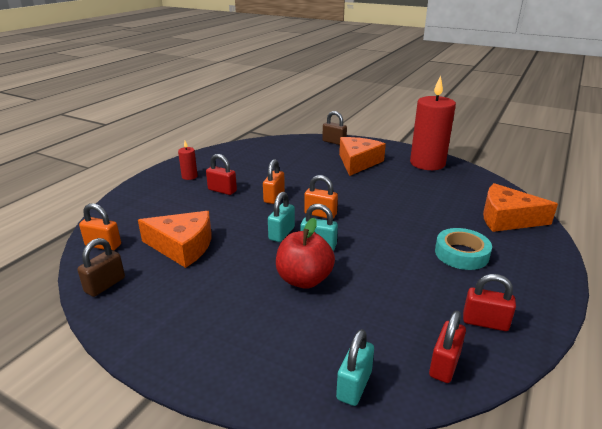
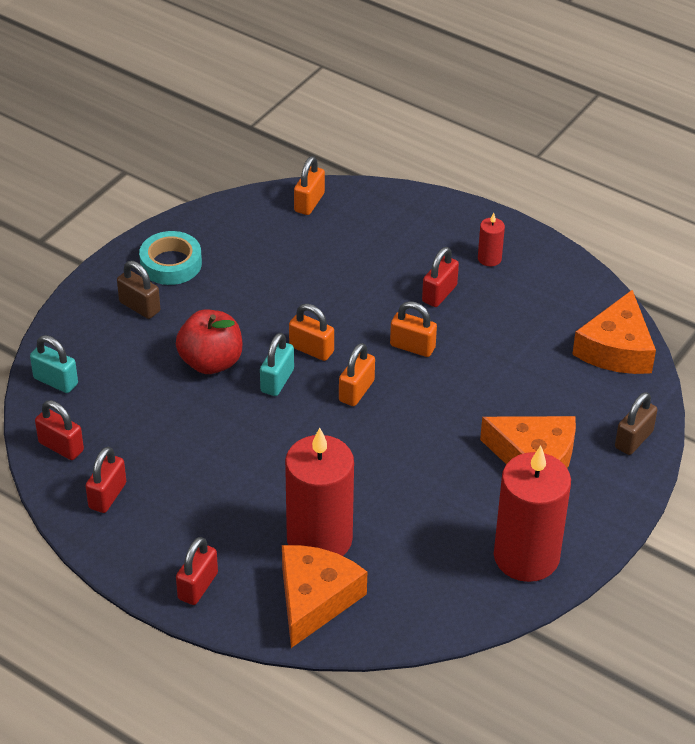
camera: 95 degrees right, 15 degrees up
(105, 285) = (233, 215): brown padlock -> brown padlock (139, 307)
(182, 246) = (296, 264): orange cheese -> orange cheese (616, 349)
(281, 233) = (311, 349): turquoise padlock -> orange padlock
(458, 220) = (319, 539): none -> red candle
(461, 254) = (234, 515): turquoise tape -> turquoise tape (171, 264)
(537, 264) = (198, 586): none -> red padlock

